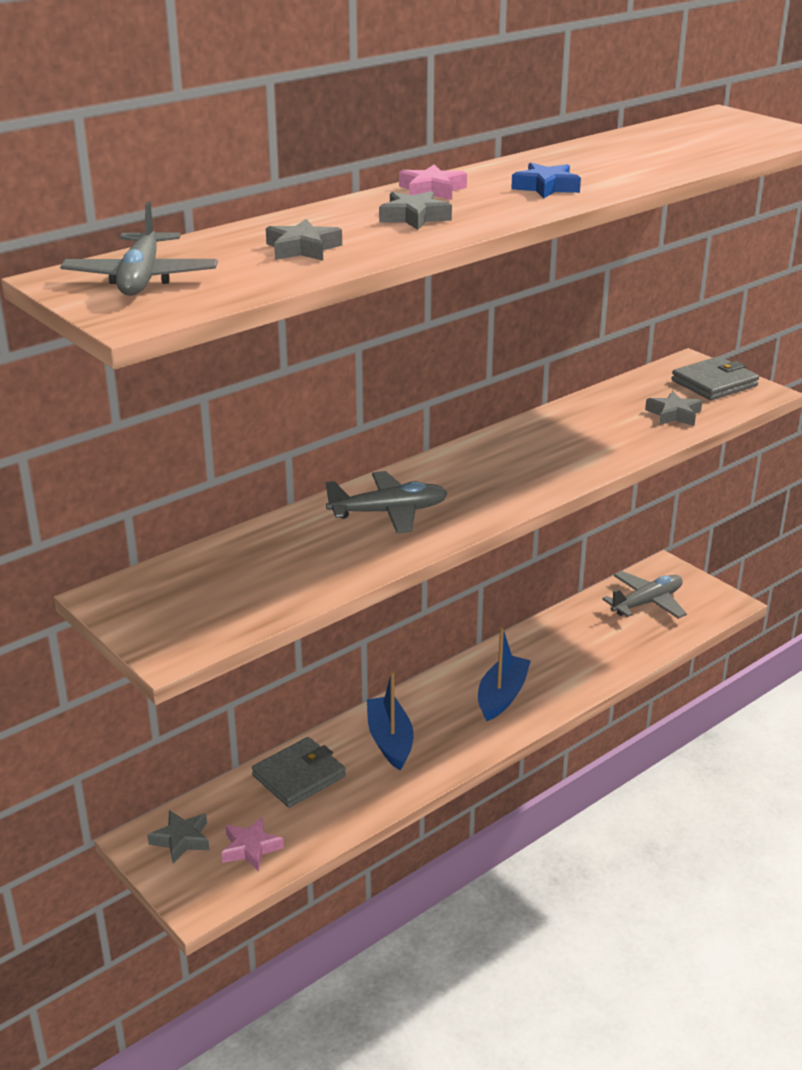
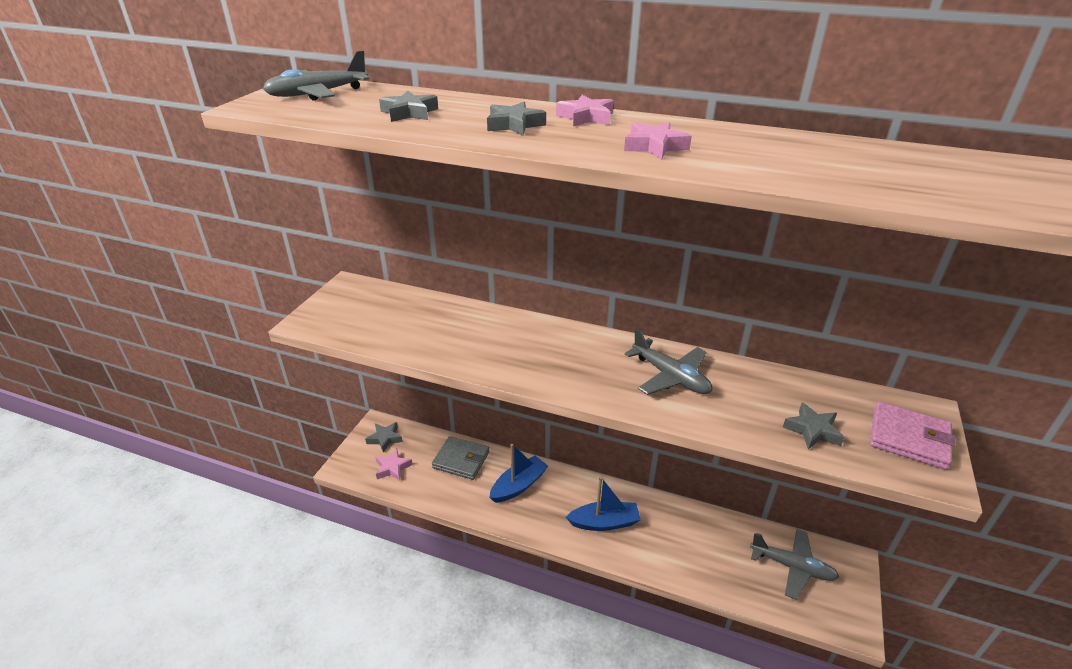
camera: 60 degrees right, 5 degrees up
(389, 512) = (511, 341): grey plane -> grey plane (670, 376)
(546, 187) = (654, 146): blue star -> pink star
(714, 383) = (908, 438): grey wallet -> pink wallet

